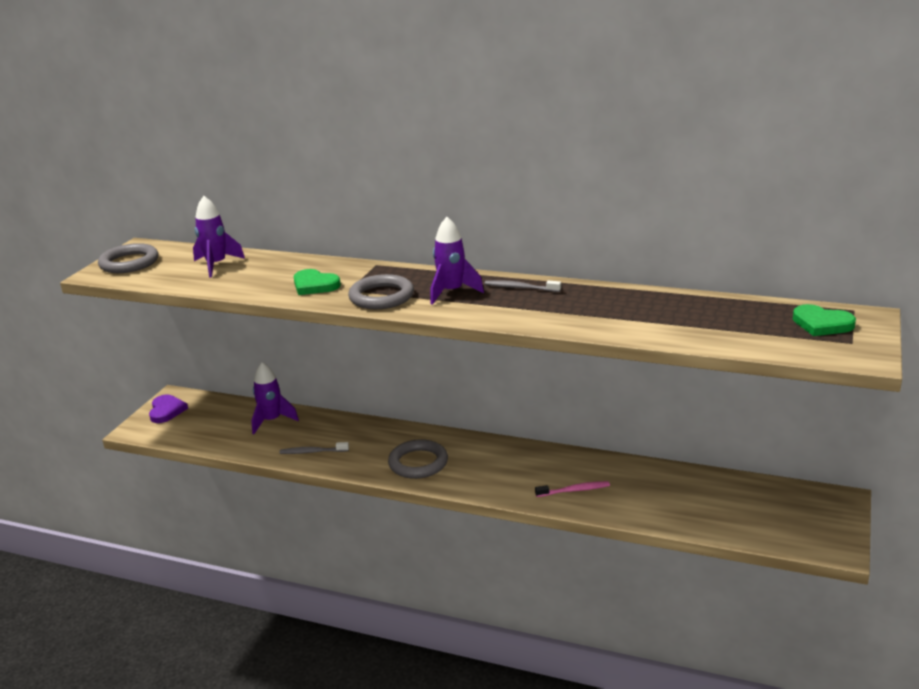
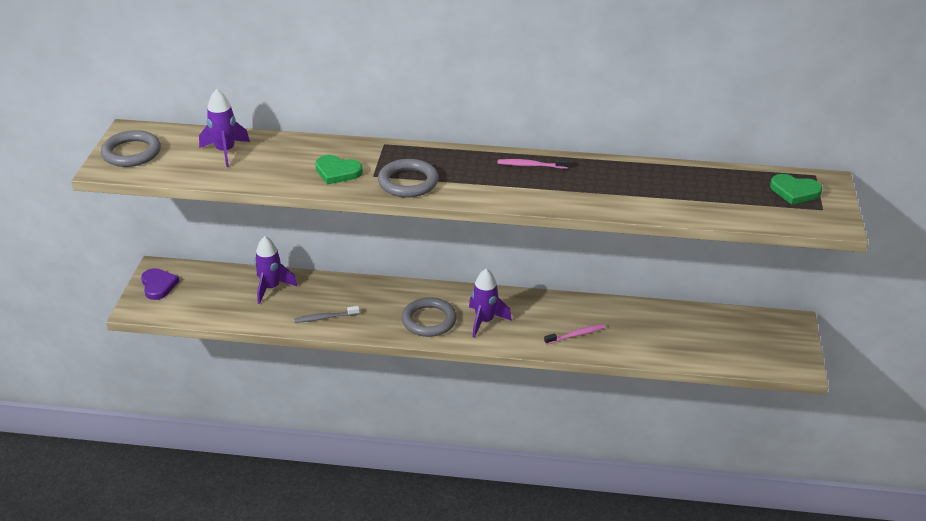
camera: 15 degrees left, 10 degrees up
(452, 292) = (471, 173): purple rocket -> purple rocket (485, 321)
(520, 288) = (530, 165): grey toothbrush -> pink toothbrush

